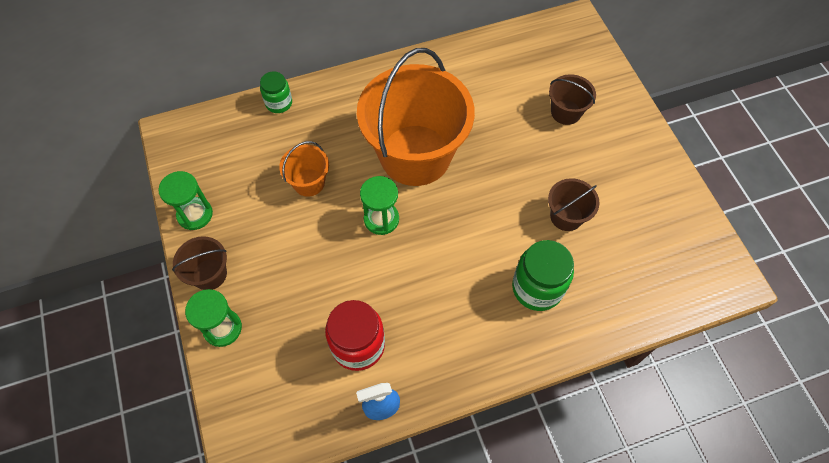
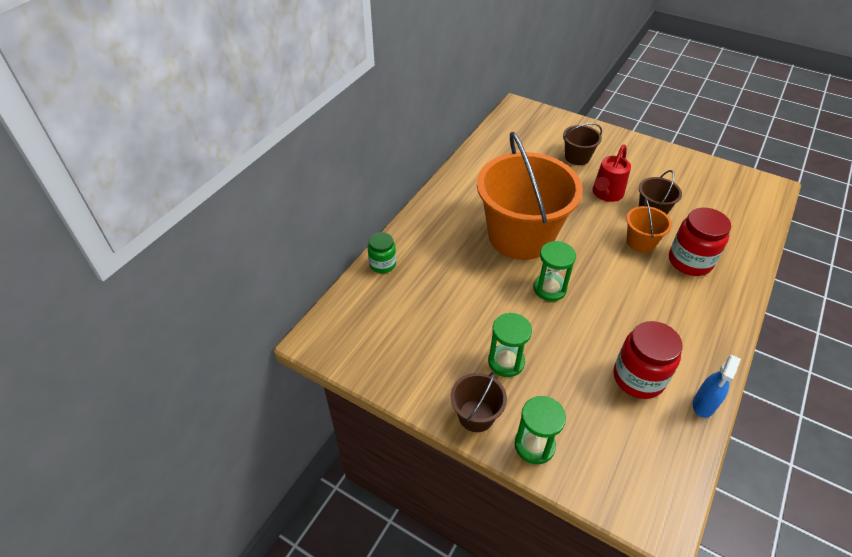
camera: 40 degrees left, 15 degrees down
(195, 214) = (411, 383): green hourglass -> green hourglass (506, 362)
(309, 182) = (471, 300): orange bucket -> orange bucket (640, 242)
(537, 288) = (690, 261): green jar -> red jar
(544, 168) = (606, 194): none -> red watering can

